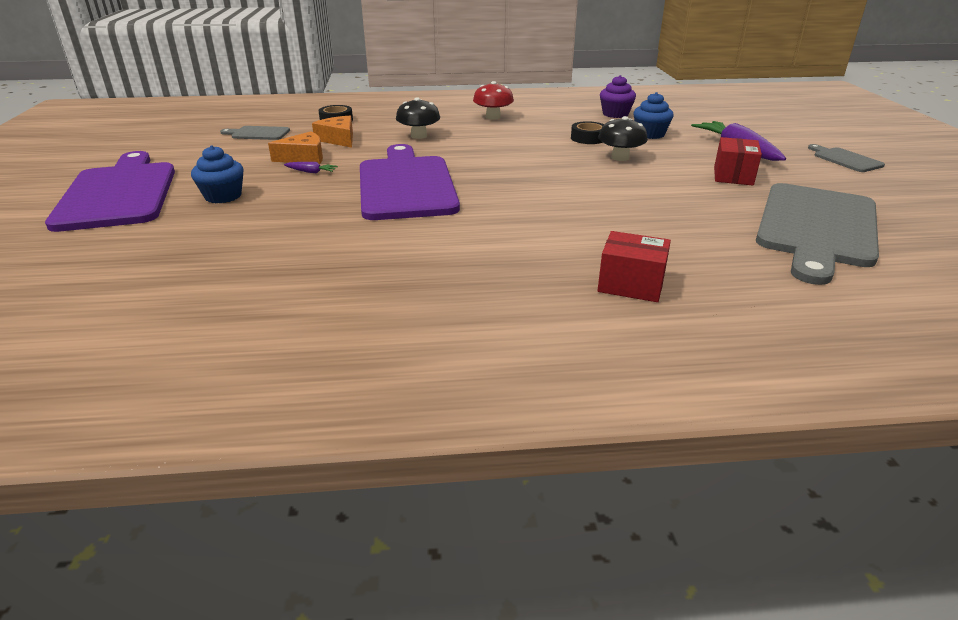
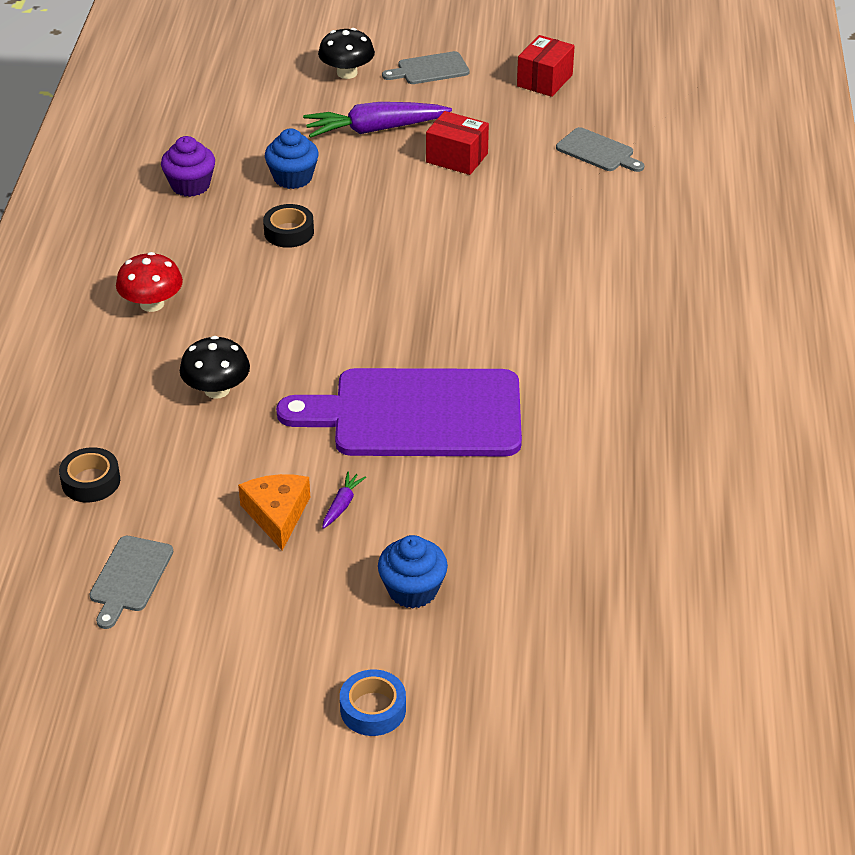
camera: 80 degrees left, 10 degrees up
(118, 193) = (373, 709): purple cutting board -> blue tape
(338, 139) = (200, 478): orange cheese -> none
(620, 157) = (373, 222): black mushroom -> black mushroom (347, 73)
(631, 285) = (692, 289): red box -> red box (544, 80)
(817, 228) = (598, 151): grey cutting board -> grey cutting board, size x0.44

